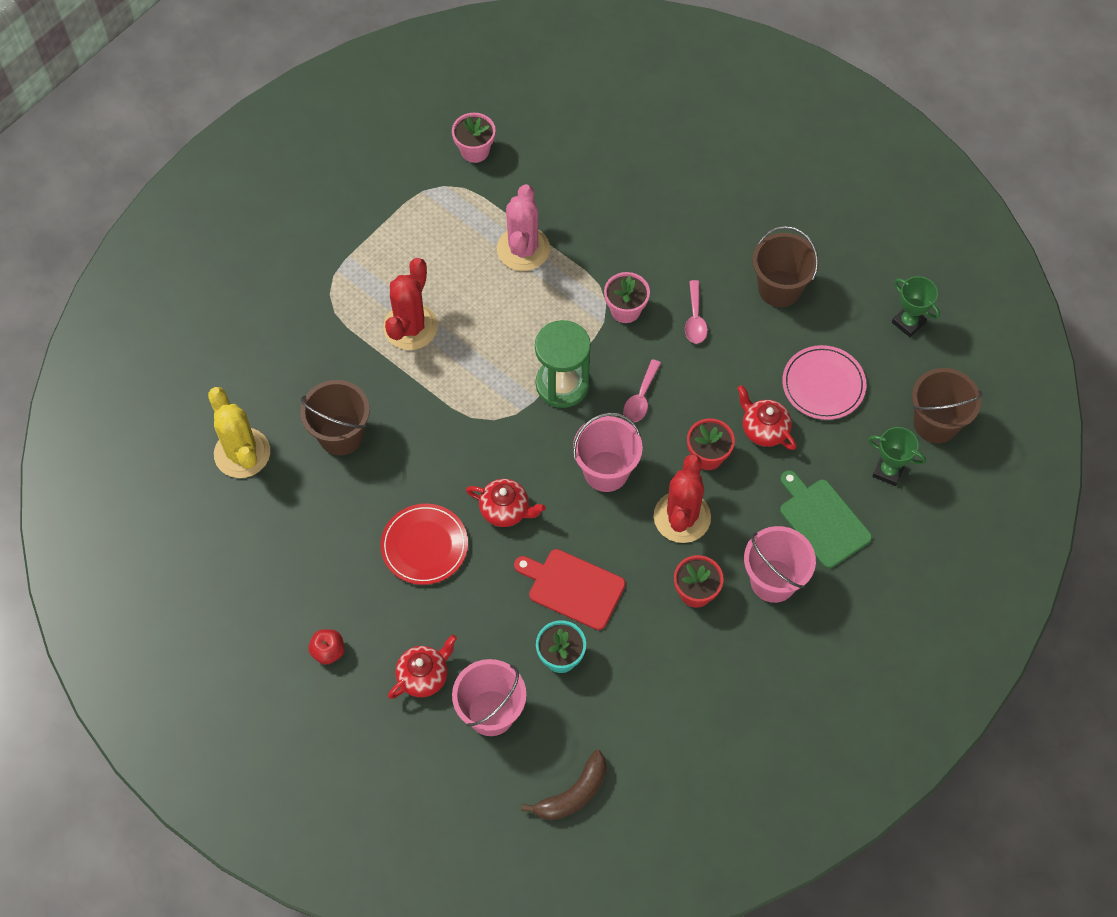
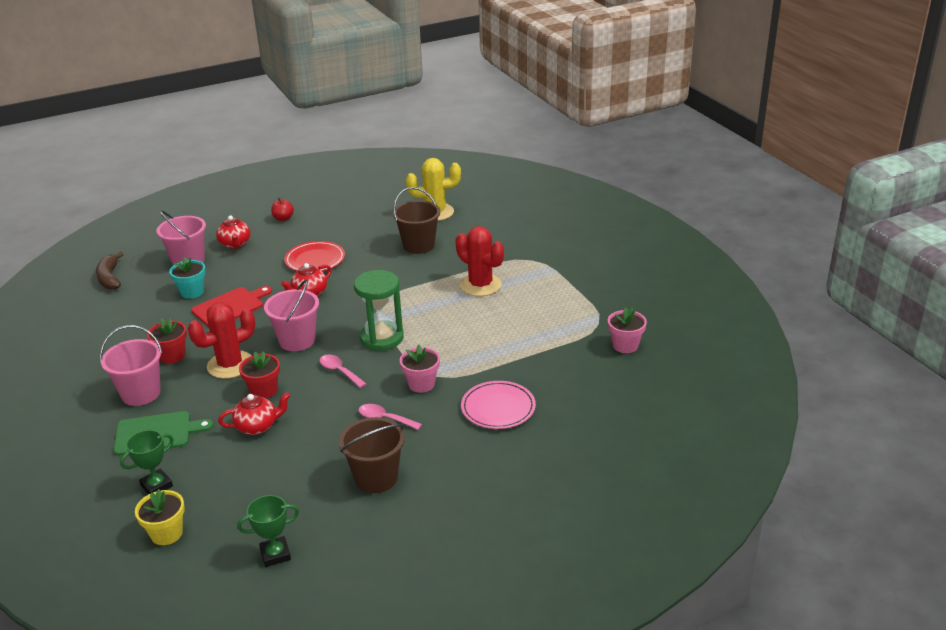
camera: 115 degrees right, 30 degrees down
(523, 249) = (514, 348): pink cactus -> none
(682, 517) = (230, 365): red cactus -> red cactus turned 75 degrees counterclockwise
(823, 385) = (265, 474): pink plate -> pink plate (498, 408)
(935, 423) = (166, 533): brown bucket -> yellow flower pot

